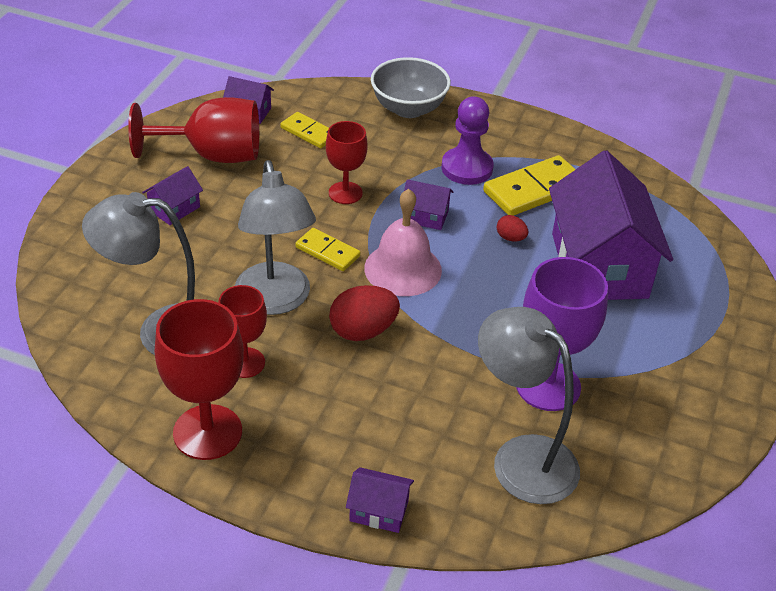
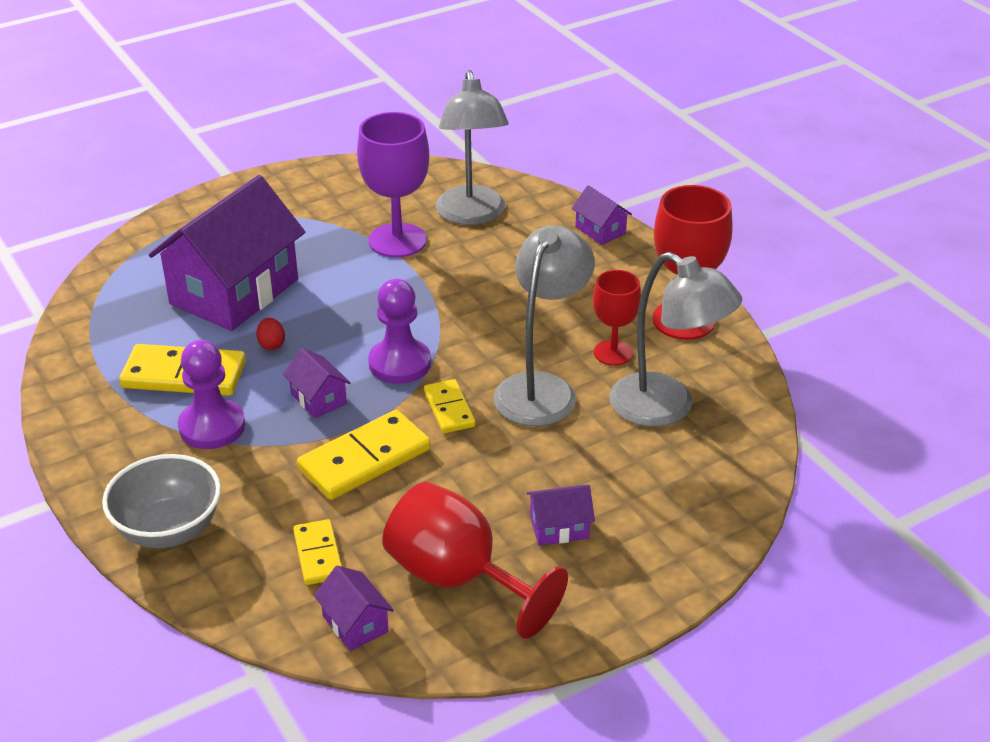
camera: 140 degrees left, 5 degrees down
(345, 193) = (365, 459): red goblet -> yellow domino
(363, 331) = (491, 332): red egg -> none
(403, 269) = (399, 363): pink bell -> purple pawn

